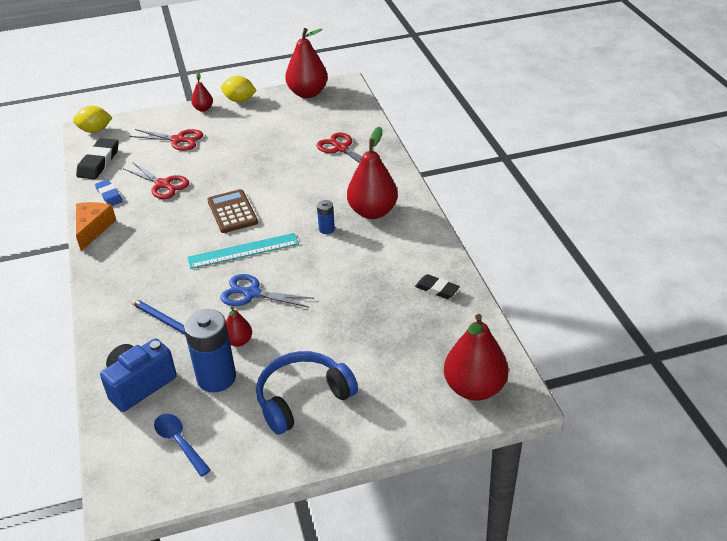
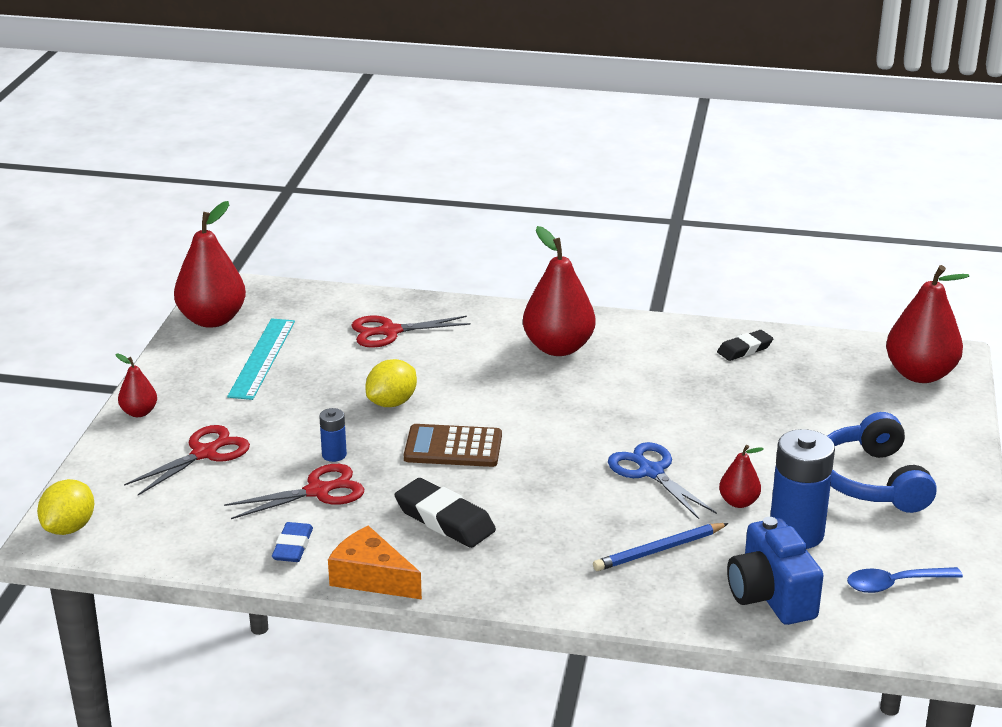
camera: 65 degrees left, 10 degrees down
(99, 162) = (180, 541): black eraser -> black eraser (444, 519)
(109, 195) = (293, 546): blue eraser -> blue eraser turned 75 degrees counterclockwise
(239, 100) = (156, 376): yellow lemon -> yellow lemon (392, 403)
(243, 251) = (553, 458): turquoise ruler -> turquoise ruler (262, 358)
(252, 293) = (651, 472): blue scissors -> blue scissors turned 105 degrees clockwise
(326, 229) = (564, 387): blue battery -> blue battery (334, 455)

